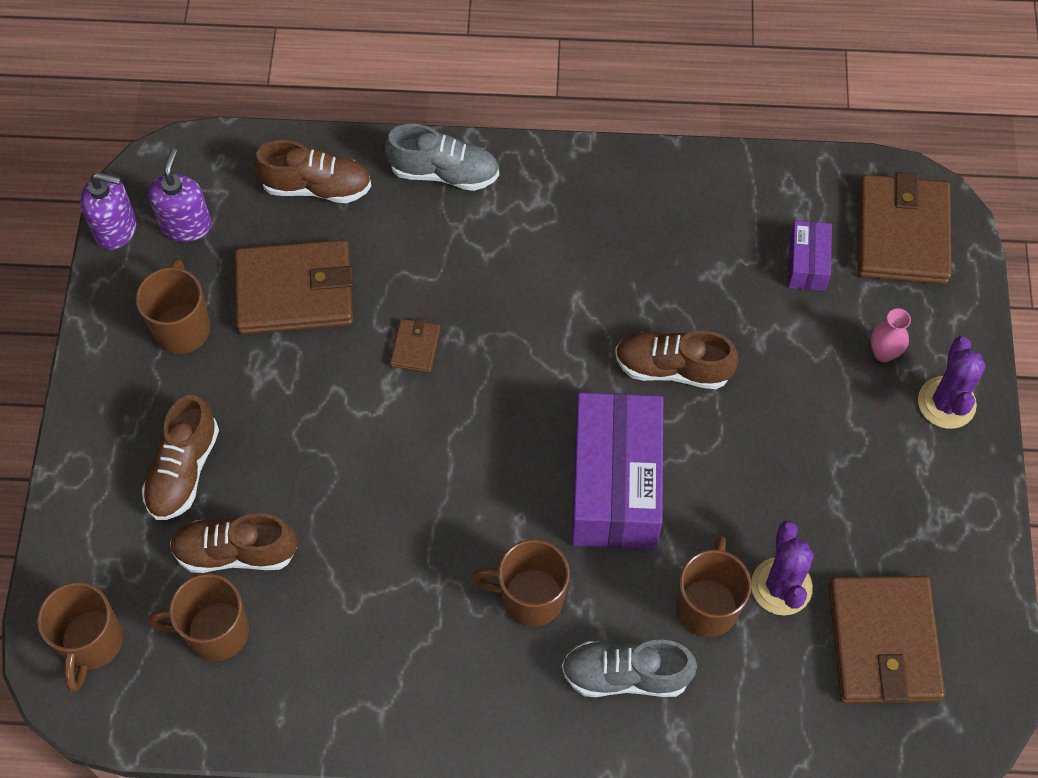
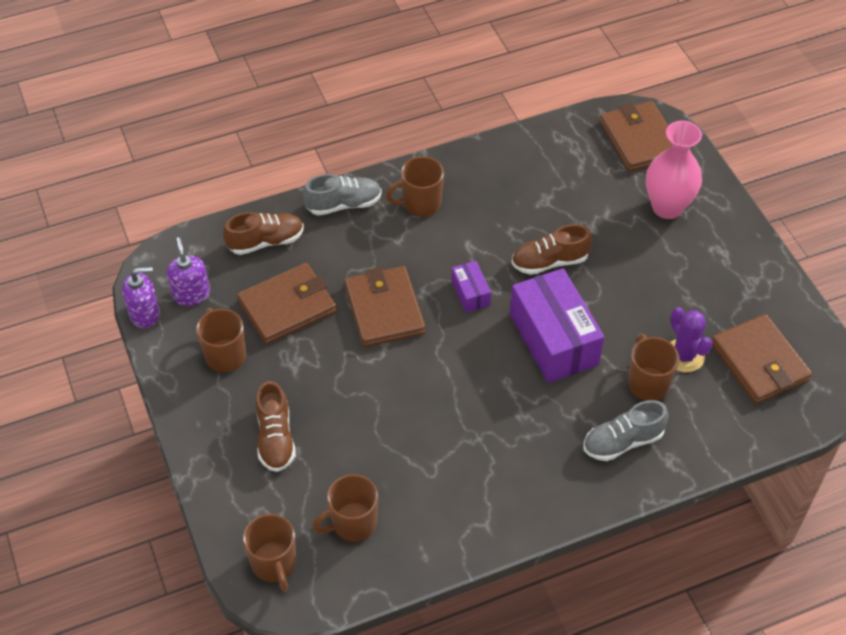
camera: 25 degrees left, 10 degrees down
(236, 552) = (338, 472): brown shoe -> none
(415, 347) = (384, 309): brown wallet -> brown wallet, size x2.23
(530, 597) = (539, 422): brown mug -> brown mug (420, 204)
(807, 264) = (594, 176): purple box -> purple box (470, 293)
(883, 353) = (667, 207): pink vase -> pink vase, size x2.24
(946, 403) = (718, 220): purple cactus -> none

